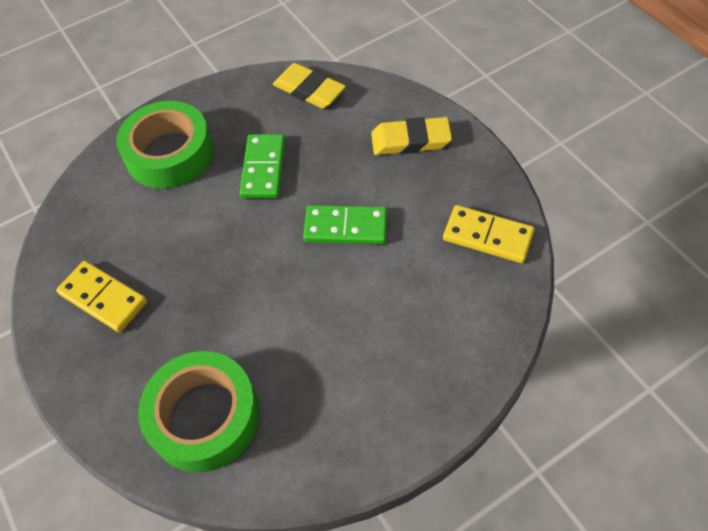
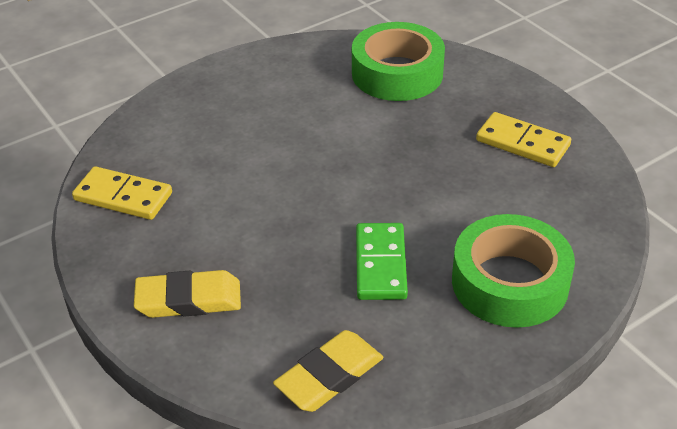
camera: 175 degrees right, 15 degrees down
(309, 90) = (329, 376): yellow eraser -> yellow eraser turned 75 degrees counterclockwise
(346, 227) = (277, 203): green domino -> none

